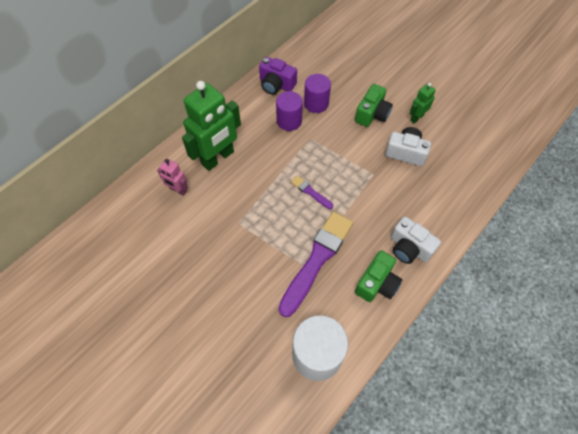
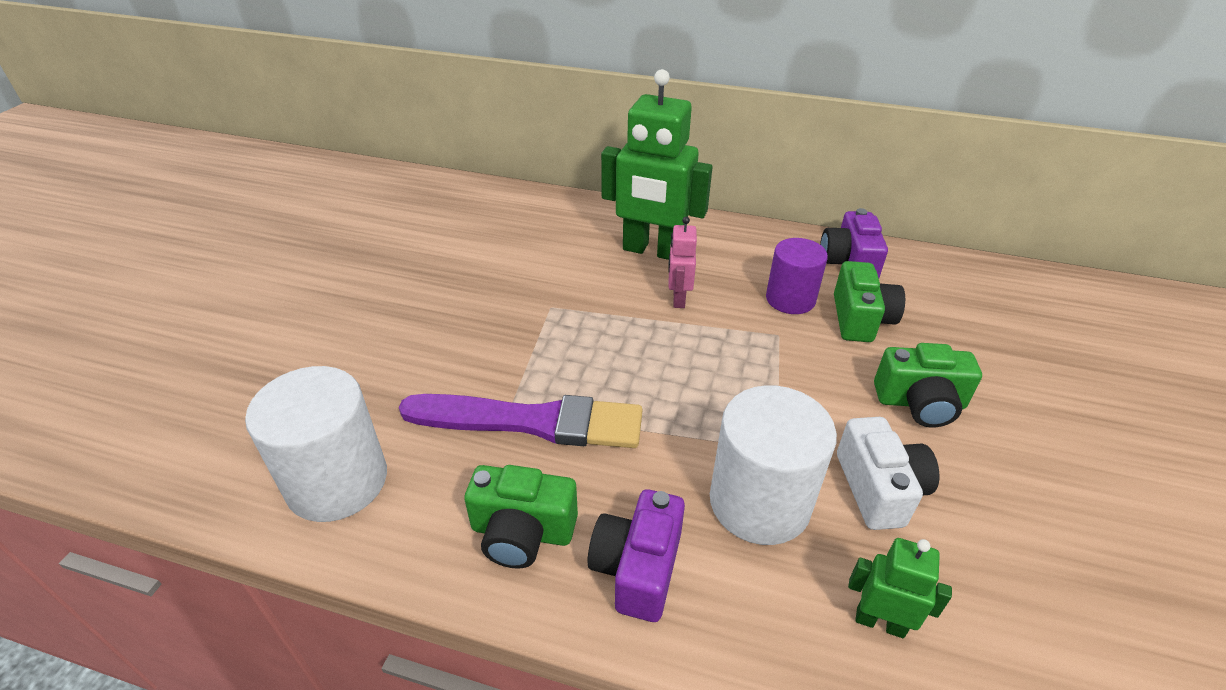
camera: 65 degrees right, 20 degrees down
(178, 190) = (570, 235): pink robot -> pink robot (678, 298)
(310, 192) = (666, 370): purple brush -> none
(316, 103) = (860, 319): purple cylinder -> green camera
(396, 193) = (759, 502): none -> white cylinder
(409, 248) = (637, 568): white camera -> purple camera
(416, 118) = (992, 482): green robot -> green robot (880, 622)

